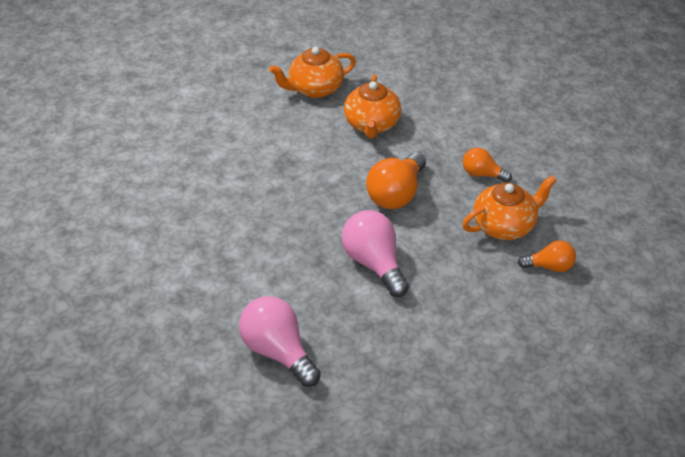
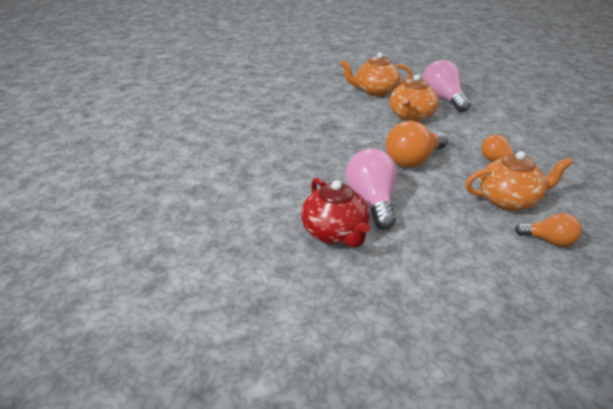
camera: 20 degrees right, 10 degrees down
(278, 351) = (250, 246): pink light bulb -> pink light bulb (443, 99)
(354, 313) = (335, 233): none -> red teapot

